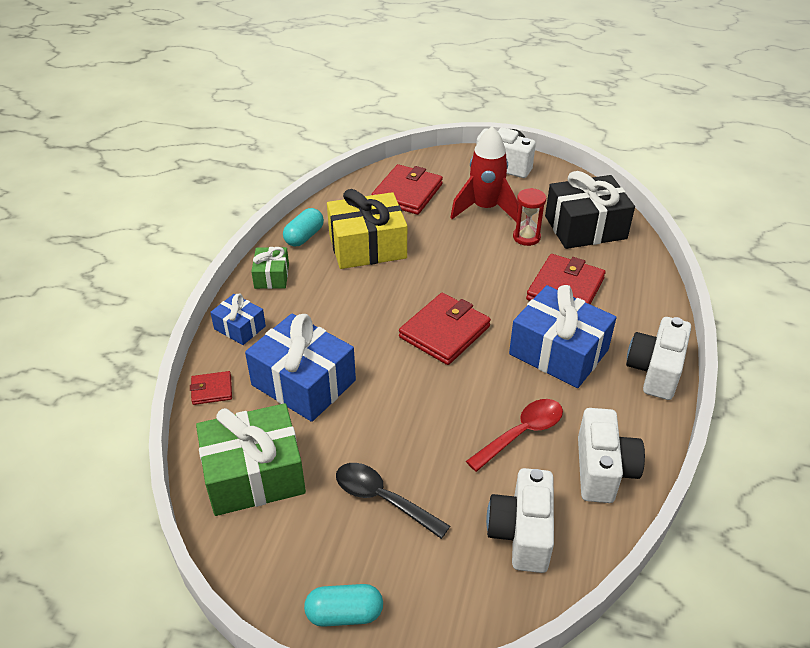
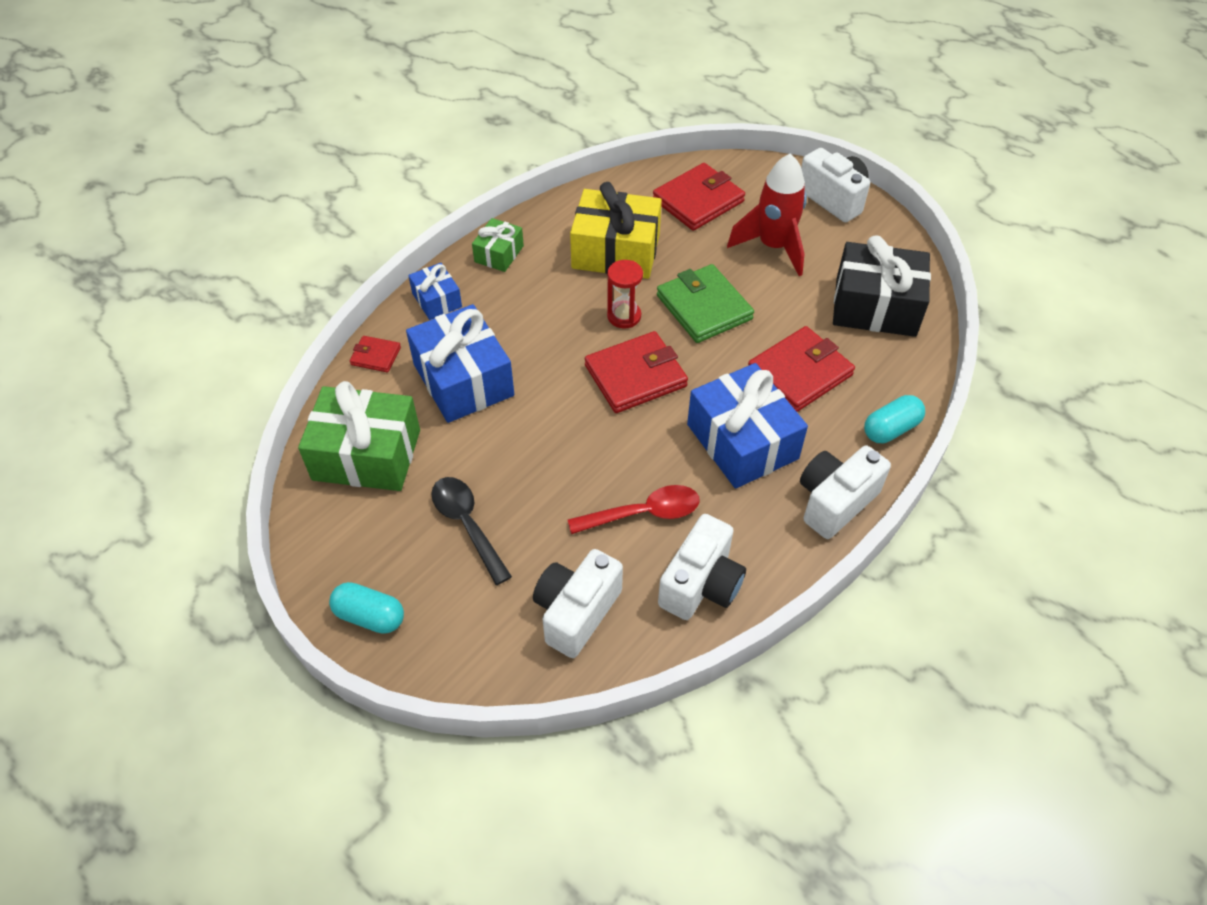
camera: 25 degrees right, 10 degrees up
(304, 236) = (557, 219): turquoise capsule -> turquoise capsule (890, 429)
(463, 265) = (704, 307): none -> green wallet
(526, 237) = (797, 296): red hourglass -> red hourglass (624, 316)

